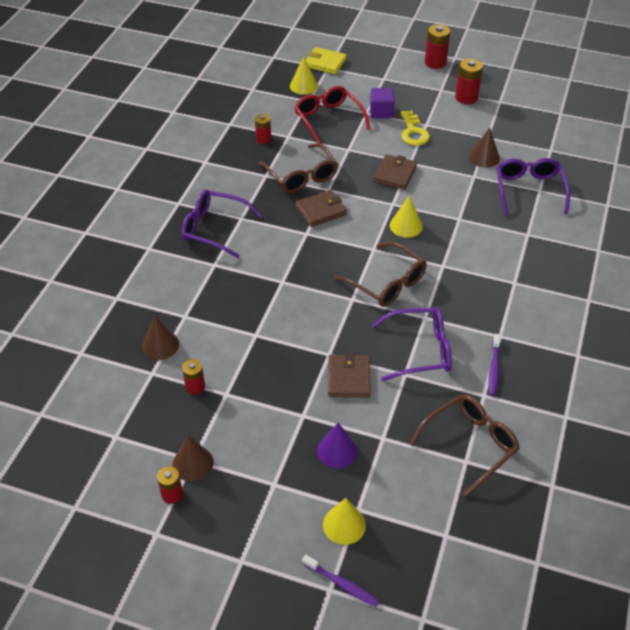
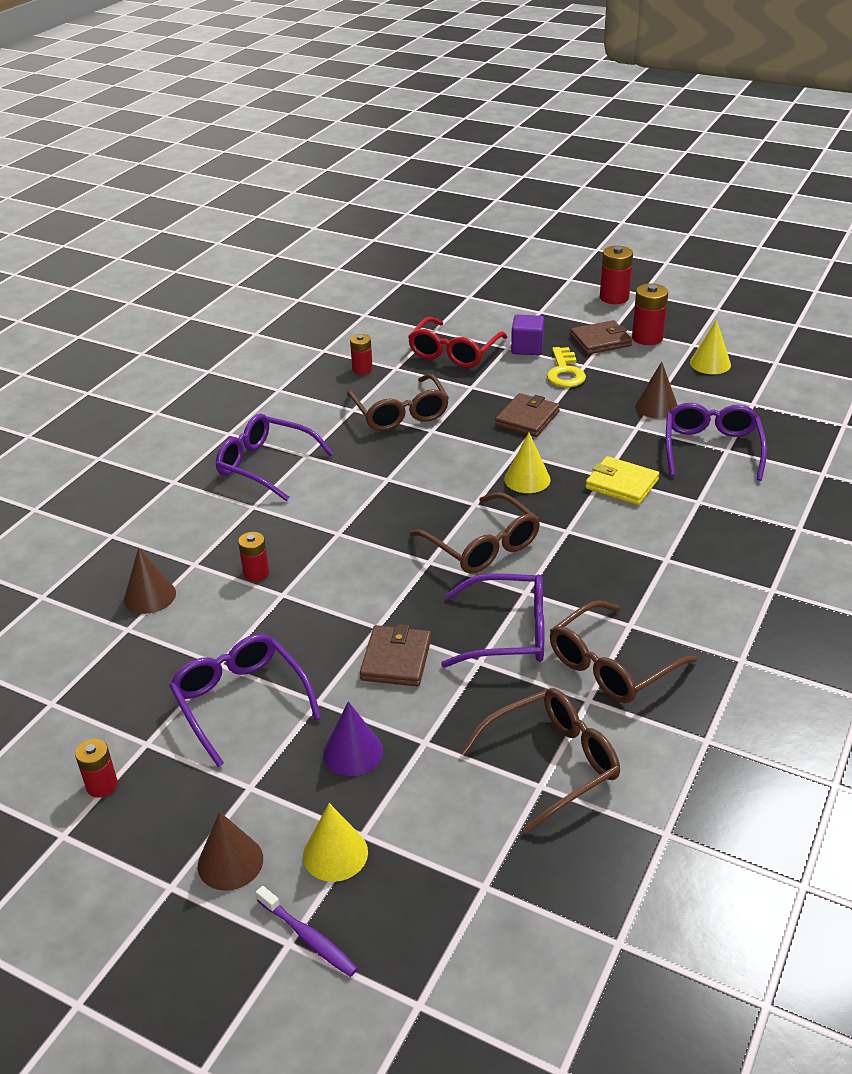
camera: 10 degrees right, 10 degrees down
(193, 463) = (144, 747): brown cone -> brown cone (230, 862)
(195, 387) = (179, 651): red battery -> red battery (256, 573)
(249, 421) = (240, 701): none -> purple glasses
(303, 86) = (432, 314): yellow cone -> yellow cone (710, 363)
(321, 210) = (415, 454): brown wallet -> brown wallet (600, 341)
(325, 63) = (467, 291): yellow wallet -> yellow wallet (621, 484)
(328, 120) = (454, 352): red glasses -> red glasses turned 135 degrees counterclockwise
(494, 368) = (611, 666): purple toothbrush -> brown glasses

